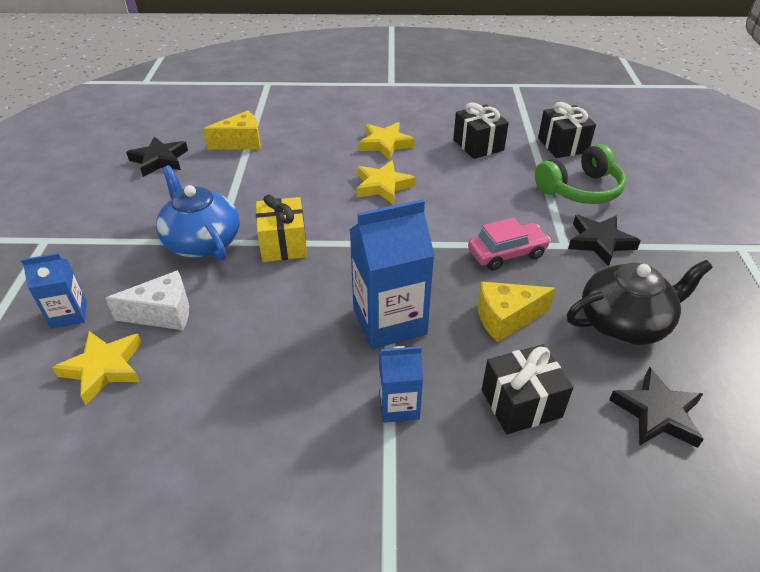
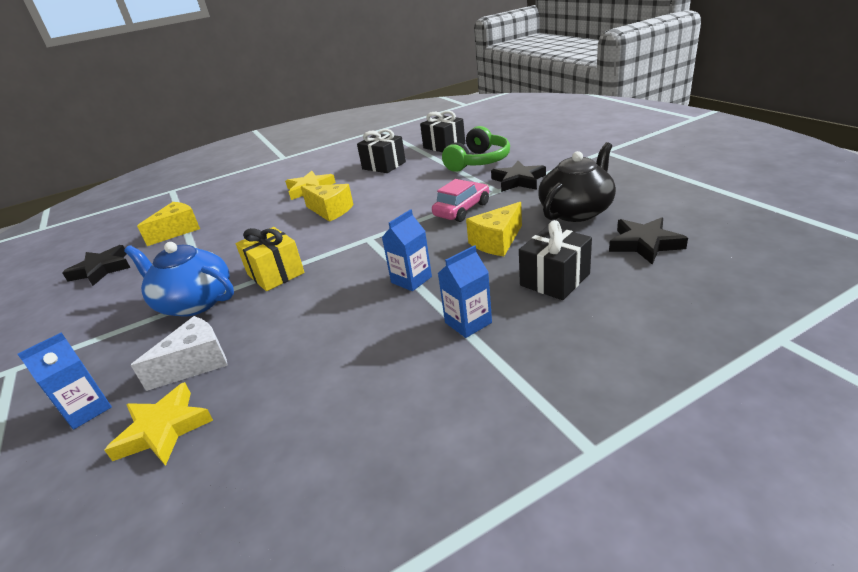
camera: 25 degrees left, 10 degrees down
(383, 186) = (330, 211): yellow star -> yellow cheese
(389, 321) = (411, 280): blue carton -> blue carton, size x0.55

